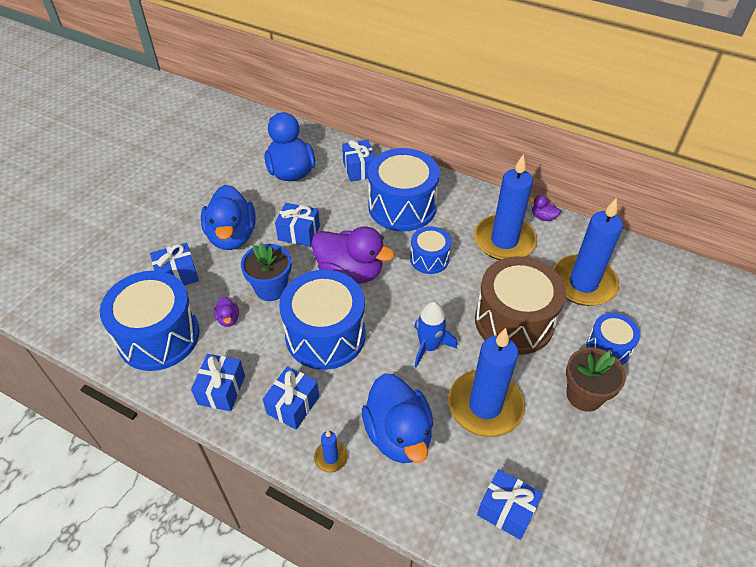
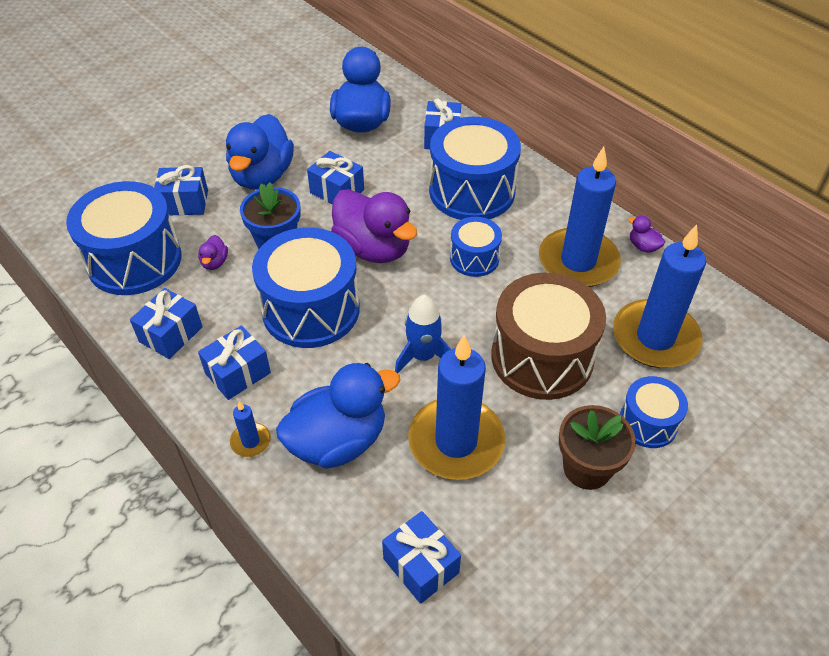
camera: 20 degrees right, 0 degrees up
(398, 434) = (338, 441): blue duck -> blue duck turned 120 degrees counterclockwise

